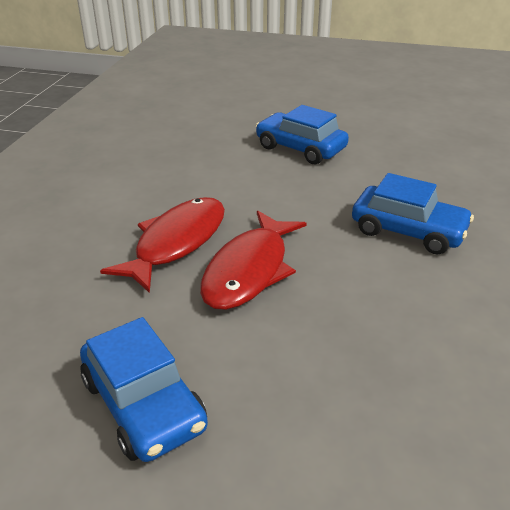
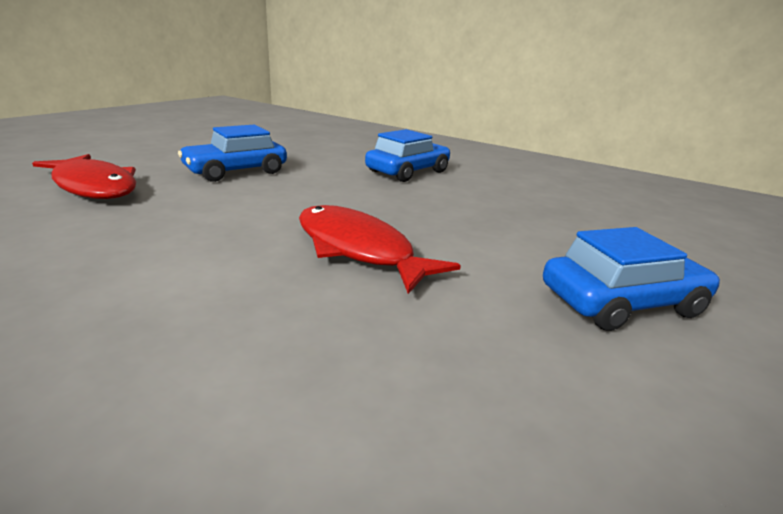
camera: 75 degrees left, 10 degrees down
(249, 270) = (430, 226): red fish -> red fish (94, 186)

